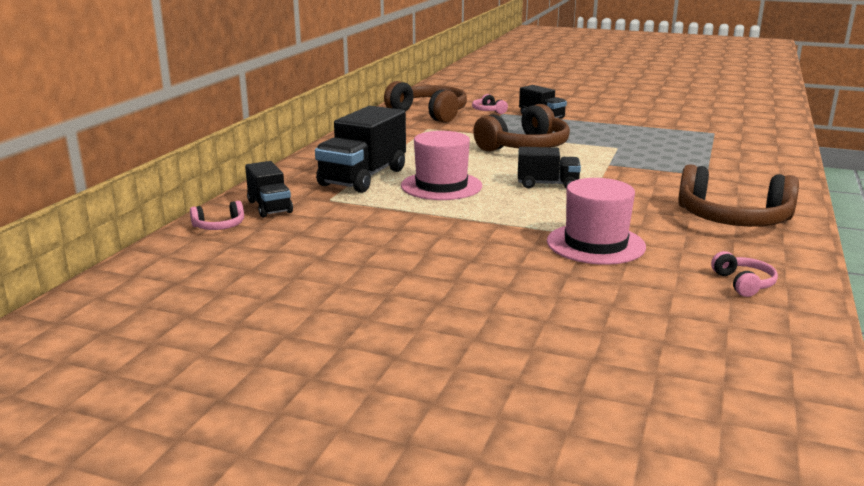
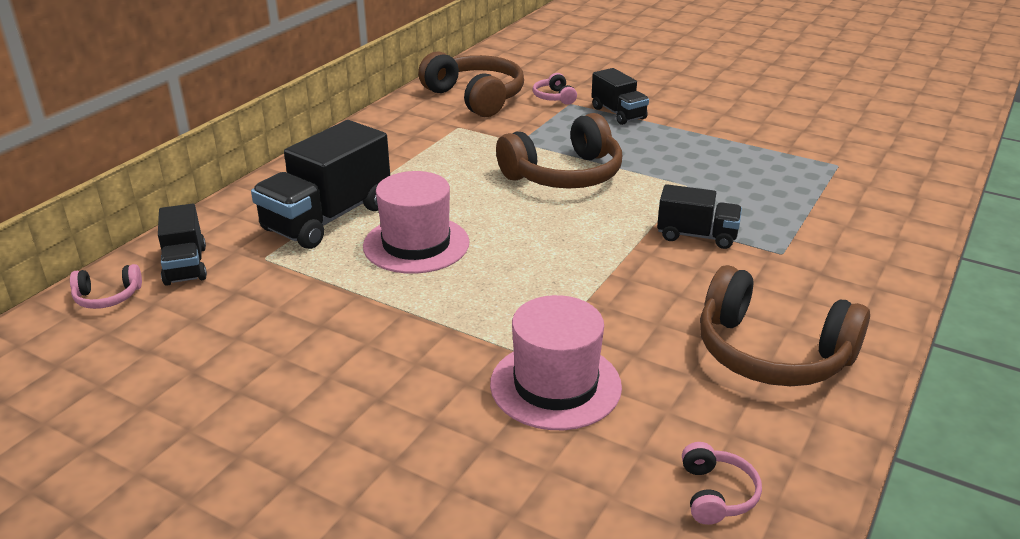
camera: 10 degrees right, 10 degrees up
(547, 184) = (555, 254): black truck -> black truck (696, 236)

